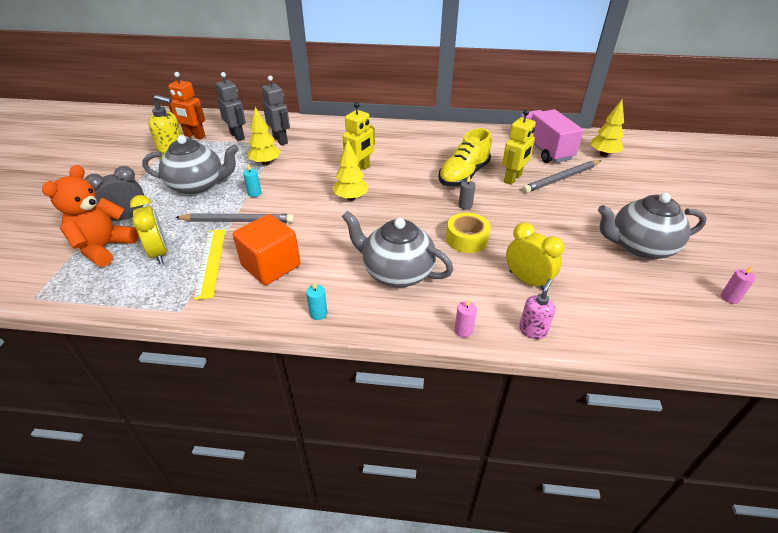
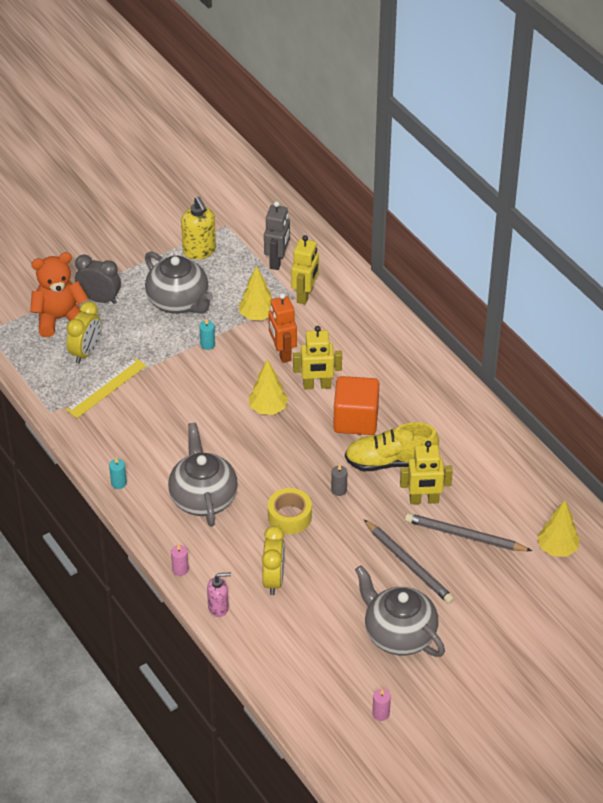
camera: 50 degrees right, 5 degrees up
(194, 136) = (244, 233): orange robot -> orange robot (282, 353)
(238, 221) = (163, 364): grey pencil -> grey pencil (408, 564)
(271, 266) = (137, 423): orange cube -> orange cube (356, 420)
(280, 140) = (305, 295): grey robot -> yellow robot
(543, 149) = (513, 496): pink truck -> none

